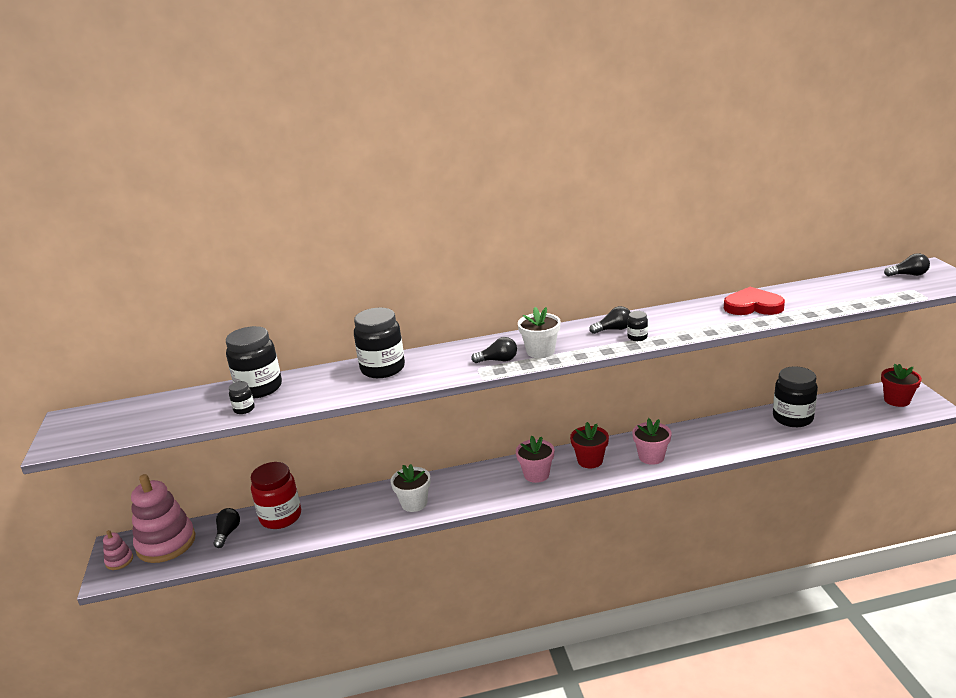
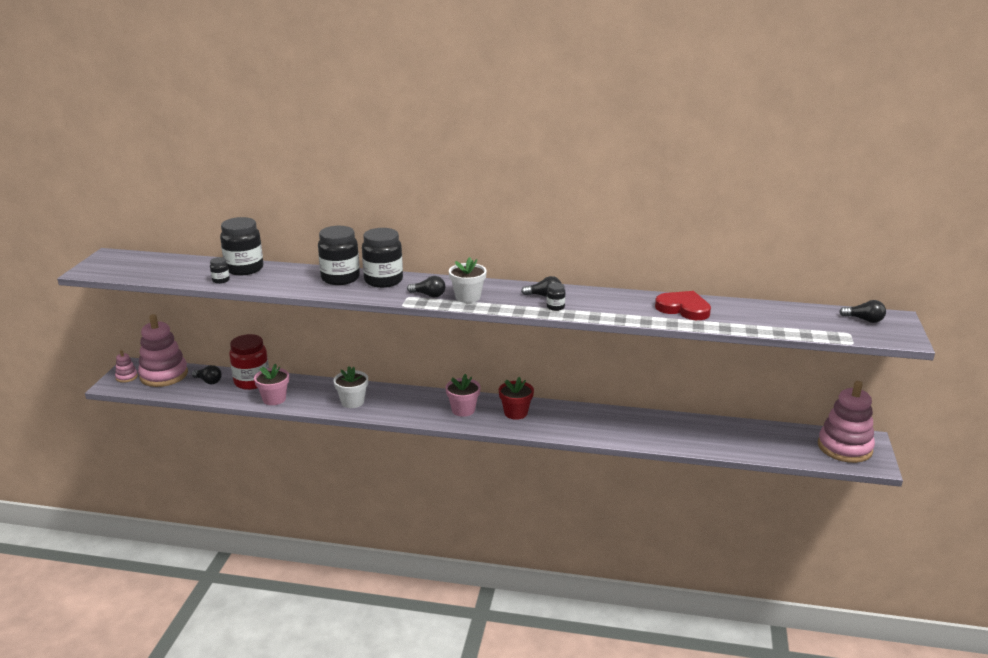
camera: 20 degrees right, 0 degrees up
(228, 533) = (208, 381): black light bulb -> black light bulb turned 90 degrees clockwise
(651, 457) = (569, 425): pink flower pot -> pink flower pot (274, 399)
(792, 418) = (727, 433): black jar -> black jar (383, 280)
(897, 400) = (844, 447): red flower pot -> pink stacking toy

